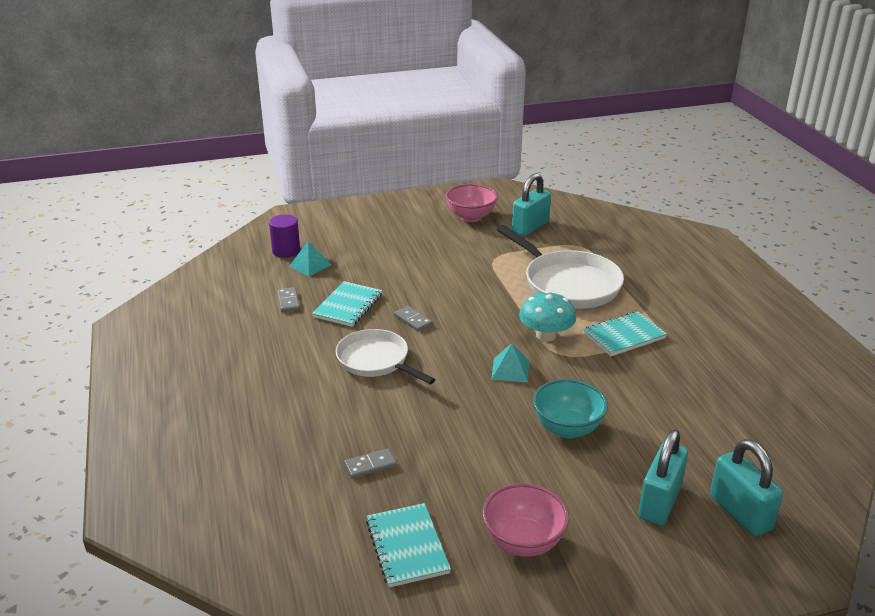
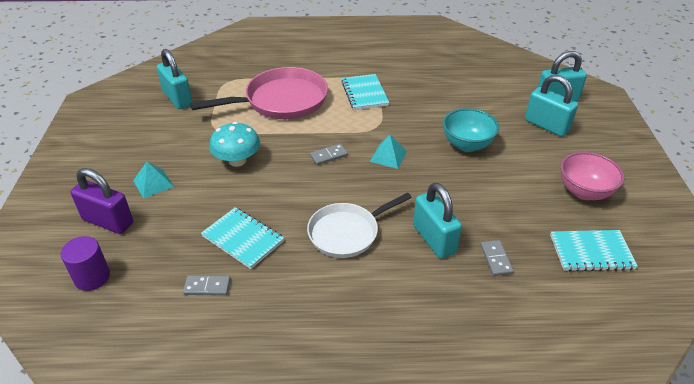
camera: 75 degrees left, 10 degrees up
(310, 265) = (141, 259): turquoise pyramid -> turquoise pyramid (153, 183)
(346, 240) = (108, 221): none -> purple padlock
(386, 418) = (434, 239): none -> turquoise padlock
(413, 320) = (291, 197): grey domino -> grey domino (329, 156)
(471, 217) = (130, 127): pink bowl -> none
(546, 335) = (348, 128): turquoise mushroom -> turquoise mushroom (237, 160)
(568, 284) = (281, 101): white pan -> pink pan

